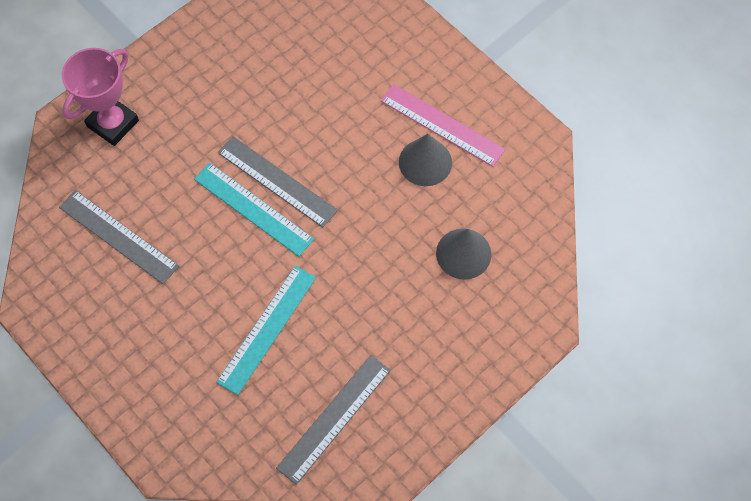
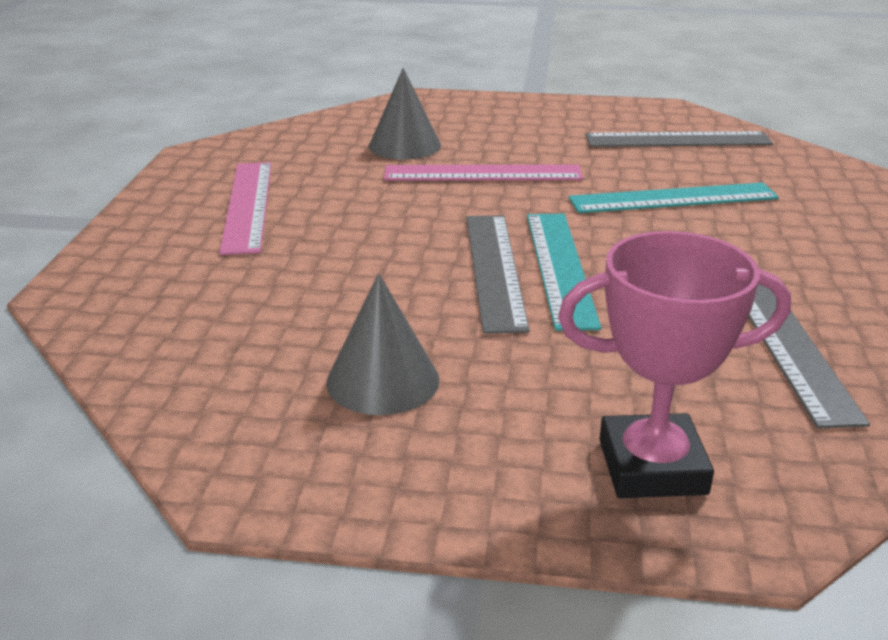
camera: 130 degrees left, 35 degrees down
(384, 262) = (483, 173): none -> pink ruler
(425, 162) = (318, 197): grey cone -> grey cone (383, 380)

